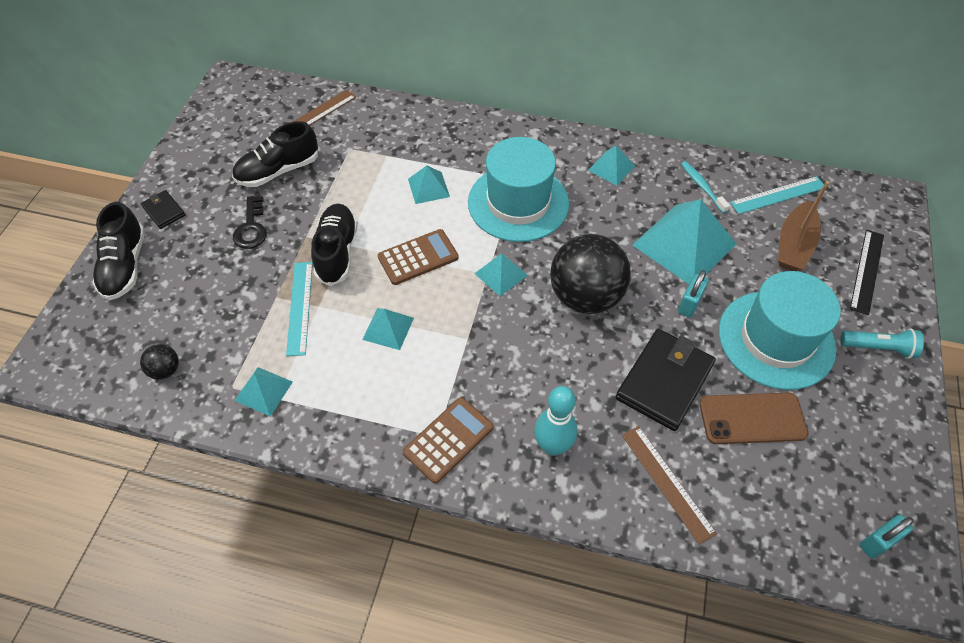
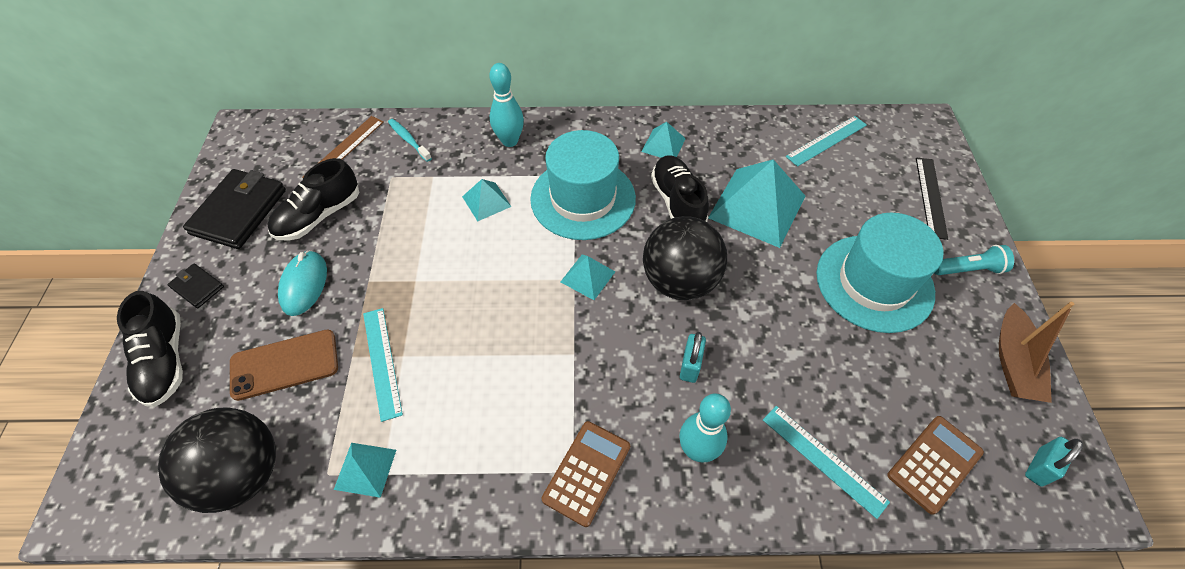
camera: 15 degrees left, 0 degrees up
(165, 370) = (242, 473): black ball -> black ball, size x2.34
(251, 228) = (304, 285): black key -> turquoise mouse
(337, 252) = (407, 291): black shoe -> black shoe (677, 202)
(388, 328) = (486, 363): turquoise pyramid -> none
(418, 257) = (496, 278): brown calculator -> brown calculator (934, 464)
(466, 136) = (510, 141): none -> turquoise bowling pin
(664, 381) = (785, 352): black wallet -> black wallet (239, 212)
(667, 482) = (823, 459): brown ruler -> turquoise ruler
(689, 304) = (782, 266): turquoise padlock -> turquoise padlock (690, 365)
(702, 186) = (755, 146): turquoise toothbrush -> turquoise toothbrush (409, 140)
(752, 418) = (880, 369): brown phone -> brown phone (284, 364)
(794, 245) = (858, 186): brown boat -> brown boat (1014, 362)

